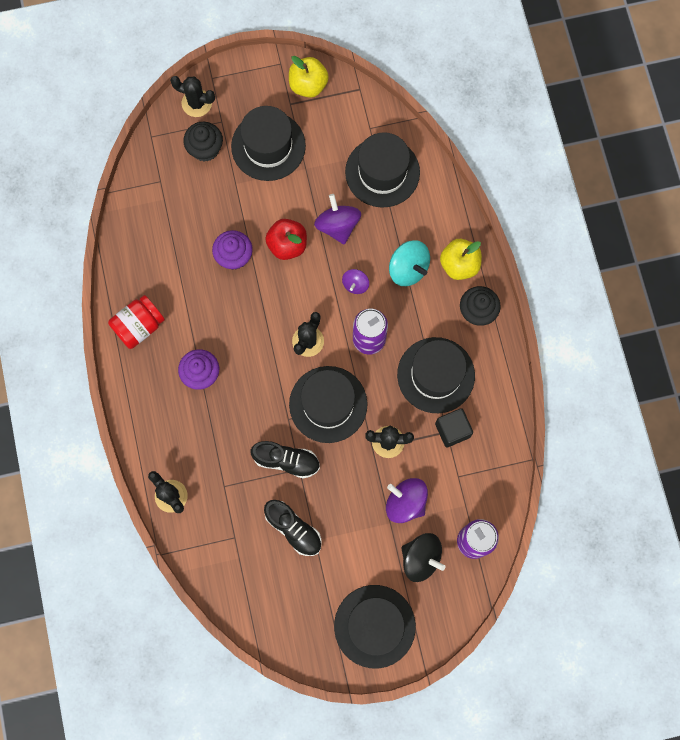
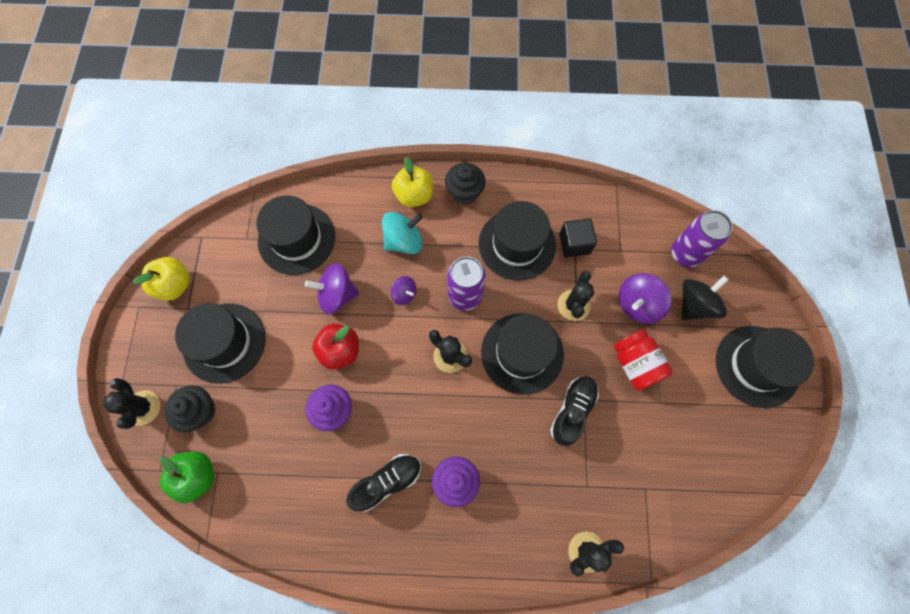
camera: 75 degrees left, 5 degrees down
(139, 326) = (380, 541): red jar -> red jar (635, 364)
(154, 167) = (197, 476): none -> green apple
(196, 103) = (143, 407): black cactus -> black cactus turned 60 degrees counterclockwise
(293, 529) = (646, 422): black shoe -> black shoe (387, 482)

